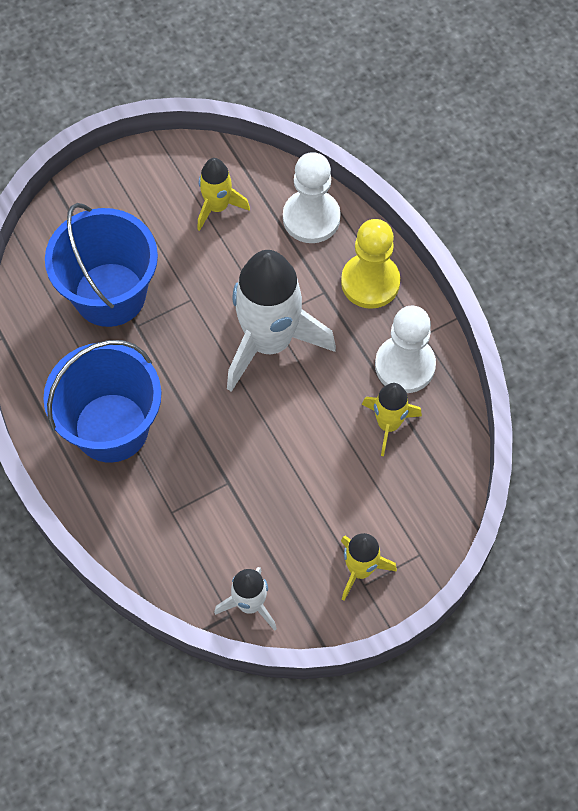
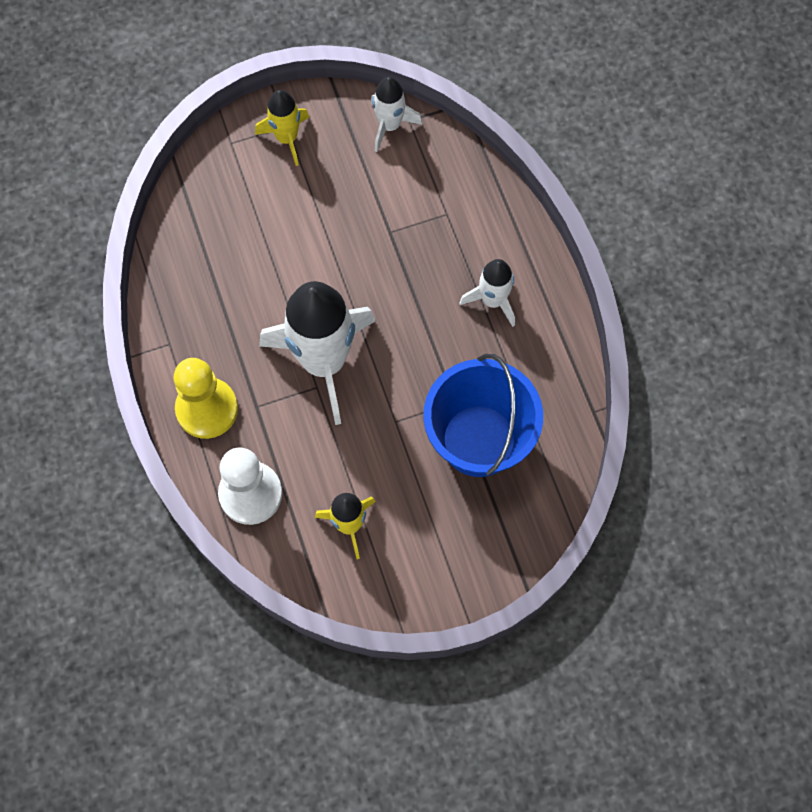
camera: 170 degrees left, 5 degrees up
(111, 427) = (493, 300): blue bucket -> white rocket
(388, 424) = (227, 261): yellow rocket -> none
(405, 365) = (196, 315): white pawn -> none

